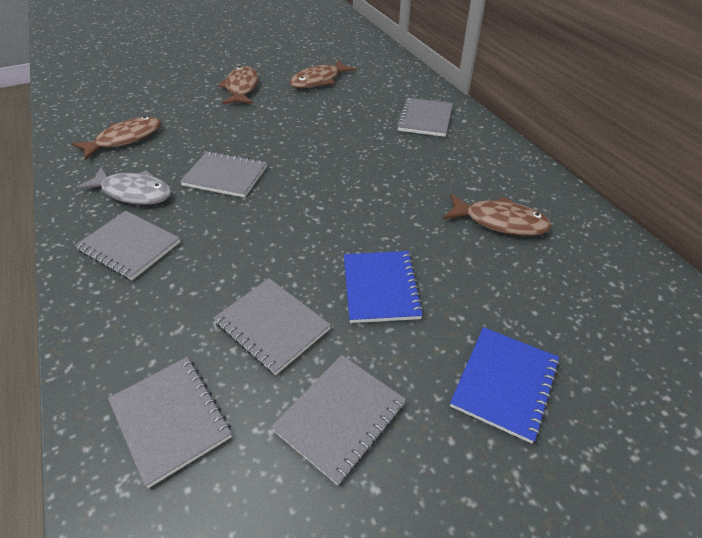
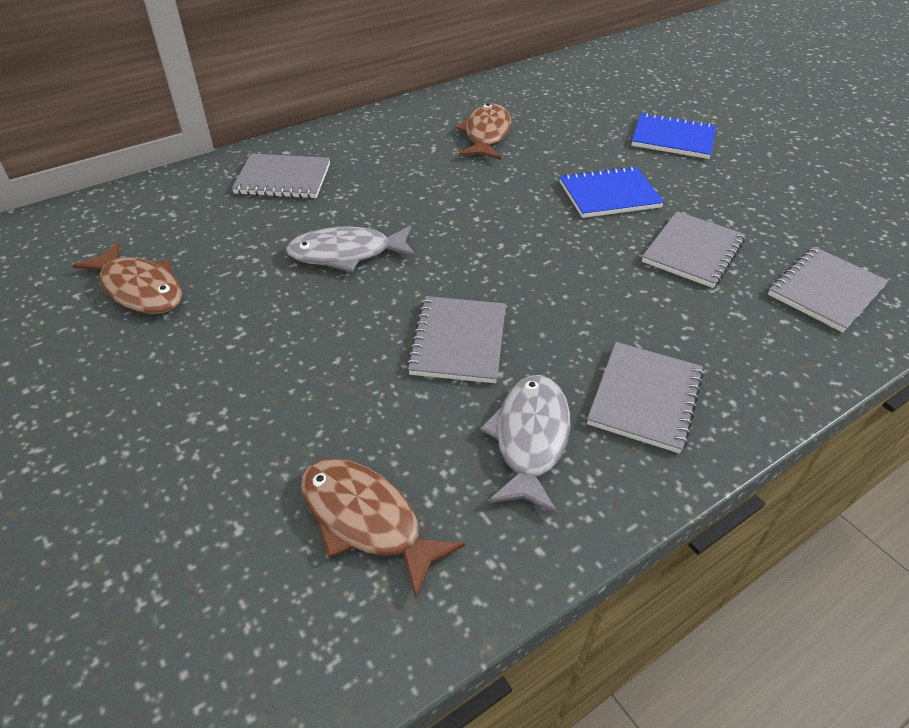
camera: 100 degrees left, 0 degrees up
(241, 88) = (153, 389): brown fish -> none
(329, 141) = (347, 254): none -> grey fish
(340, 417) = (753, 204): grey notebook -> none

